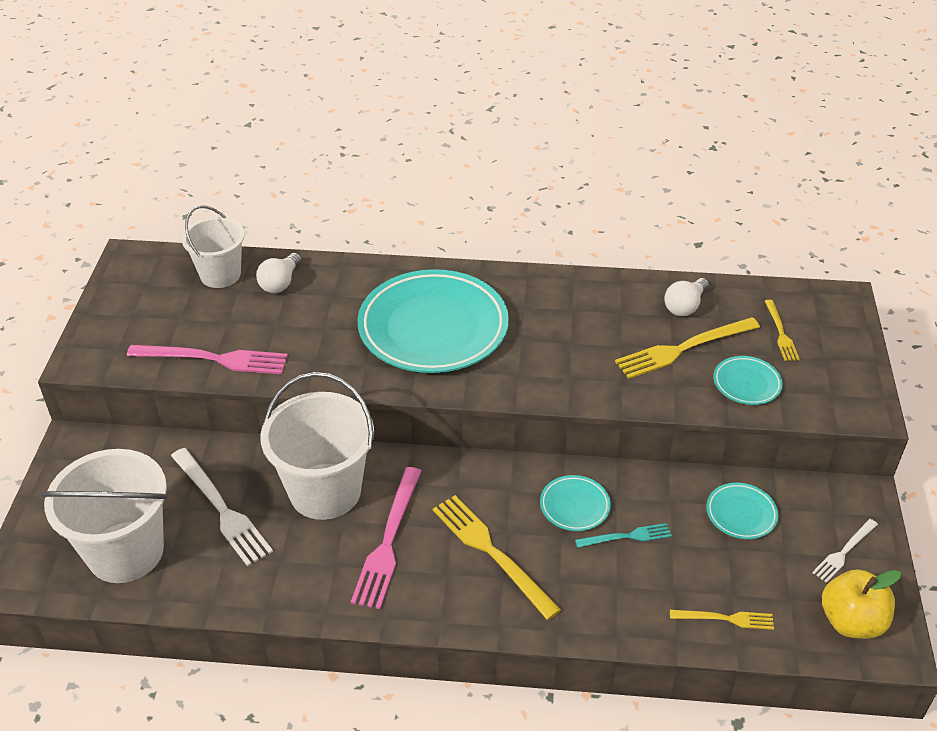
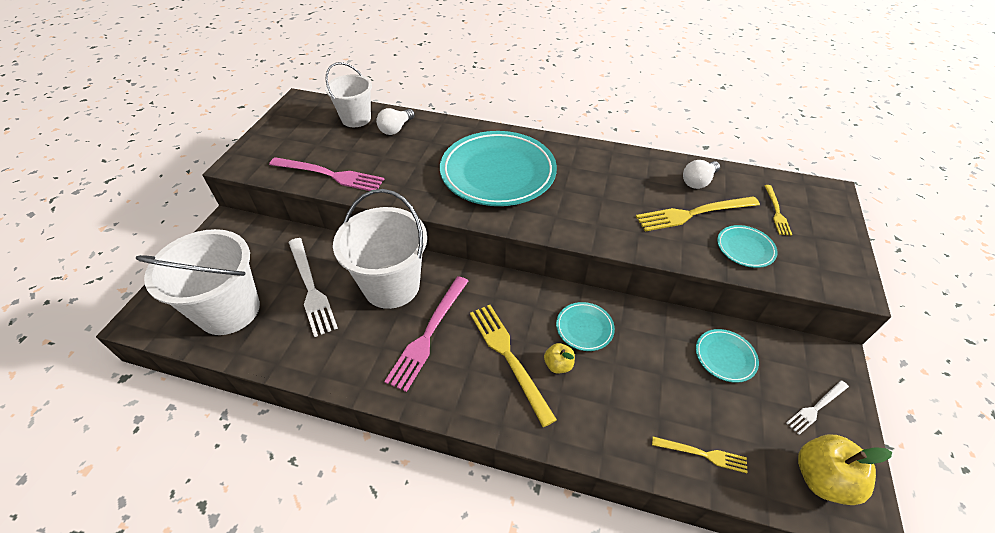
camera: 10 degrees right, 5 degrees up
(551, 552) = (558, 365): none -> yellow apple
(626, 537) = (623, 362): turquoise fork -> none

